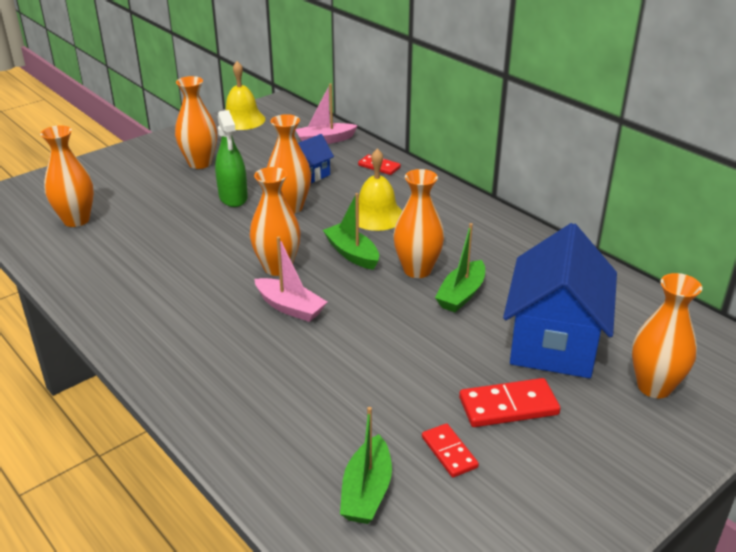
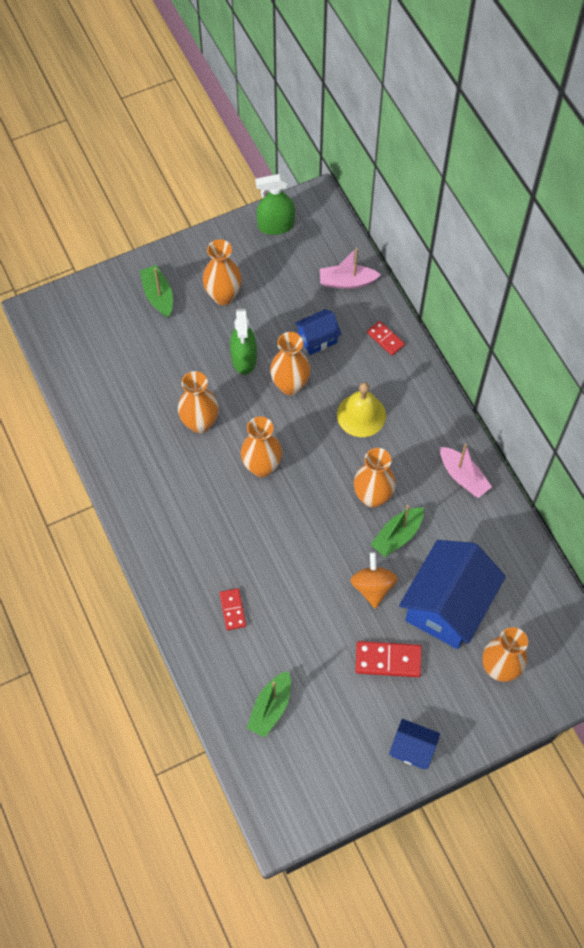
camera: 15 degrees right, 30 degrees up
(76, 220) = (108, 362): orange vase -> orange vase (200, 423)
(242, 120) = (276, 225): yellow bell -> green spray bottle
(290, 307) = (261, 518): pink boat -> pink boat (463, 476)
(352, 254) = (326, 463): green boat -> green boat (158, 295)
(449, 452) = (333, 690): red domino -> red domino (233, 610)
(453, 342) = (372, 587): none -> orange spinning top
(594, 496) = (412, 749): none -> blue house

